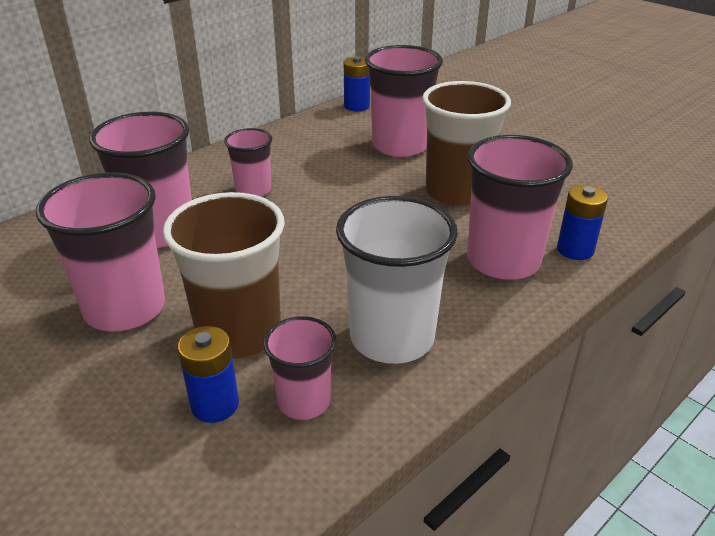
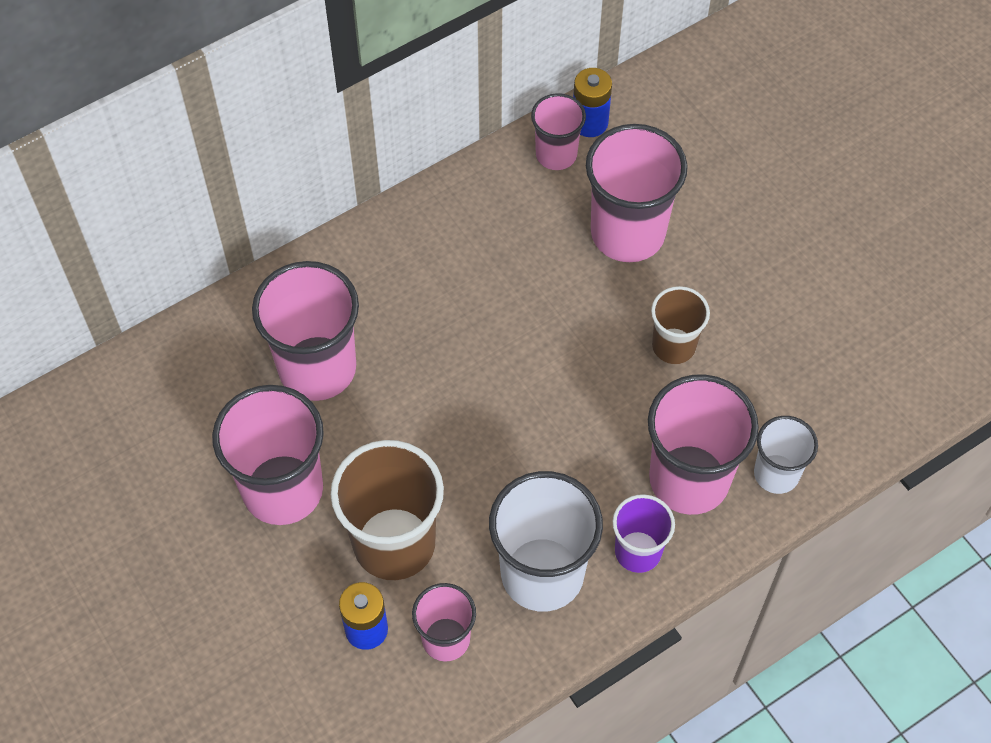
camera: 10 degrees right, 25 degrees up
(253, 190) = (428, 303): pink cup -> pink cup (556, 154)
(457, 192) = (673, 346): brown cup -> brown cup, size x0.57
(478, 311) = (638, 551): none -> purple cup
(575, 250) = (776, 474): blue battery -> white cup

